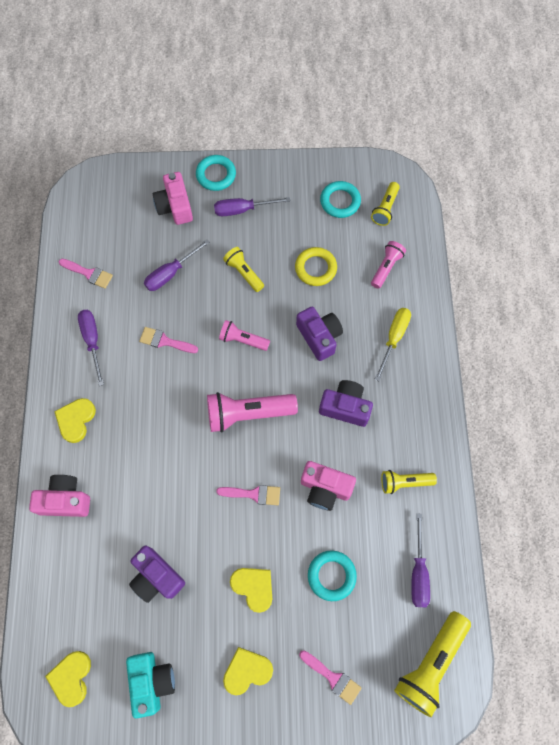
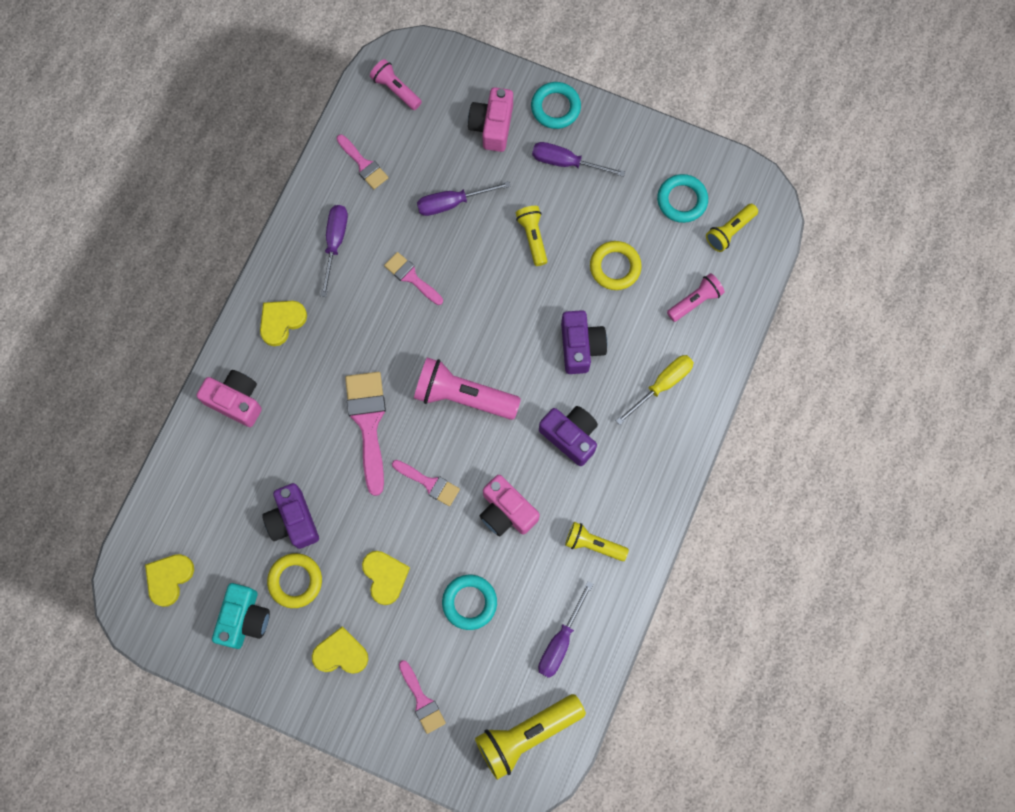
camera: 25 degrees right, 5 degrees up
(181, 627) = (295, 581): none -> yellow ring
(182, 468) = (368, 423): none -> pink brush
(242, 340) = (495, 313): pink flashlight -> pink flashlight (396, 89)

